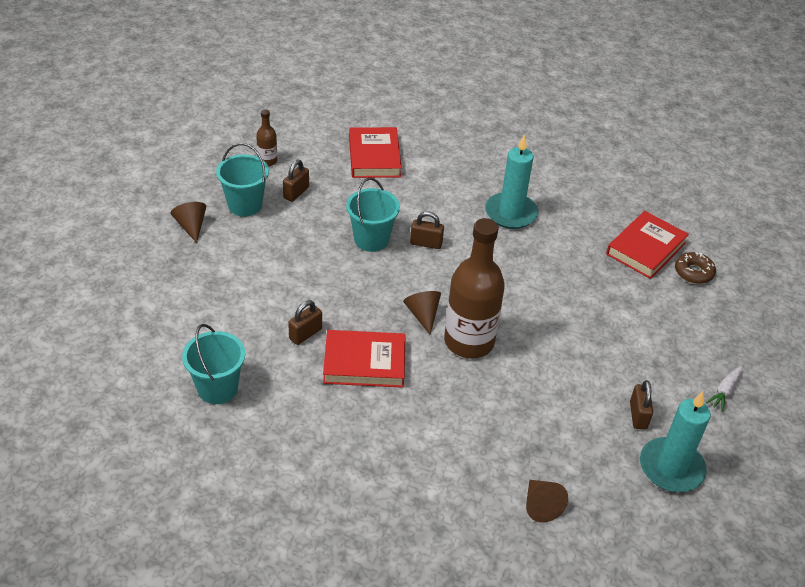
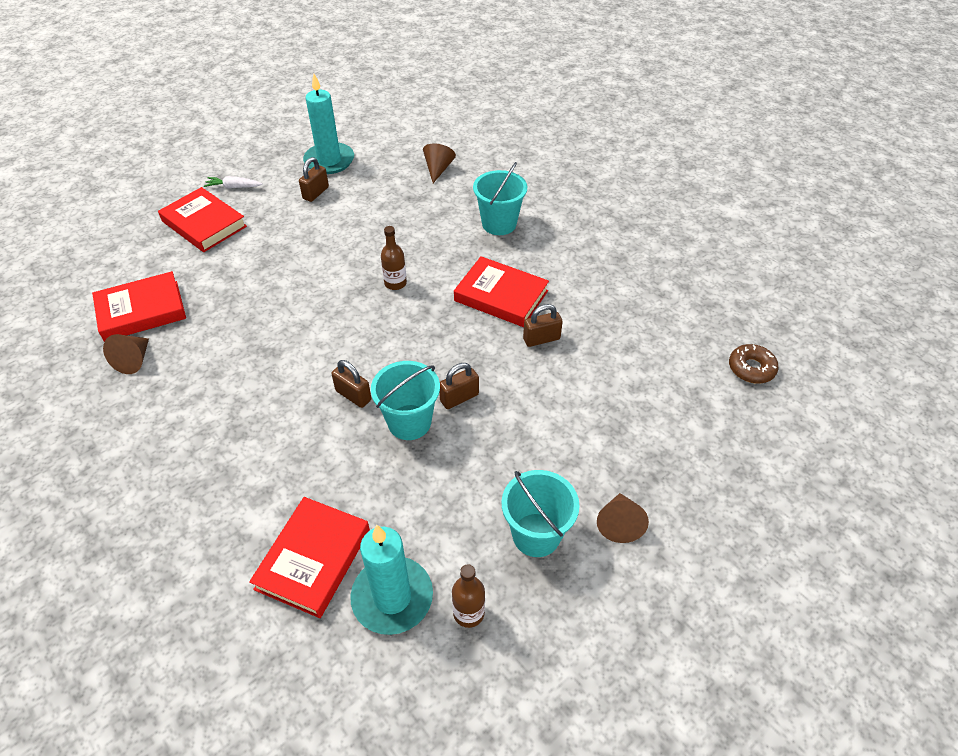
camera: 150 degrees left, 5 degrees up
(217, 388) = (645, 317): turquoise bucket -> turquoise bucket (499, 224)
(296, 193) = (458, 531): brown padlock -> brown padlock (459, 398)
(423, 315) = (417, 320): brown cone -> brown cone (134, 360)
(469, 341) = (395, 283): brown bottle -> brown bottle, size x0.45
(510, 213) = (227, 400): turquoise candle -> turquoise candle (392, 597)
(693, 272) = (131, 274): brown donut -> brown donut (751, 368)
(698, 339) = (204, 224): none -> red book
(724, 391) = (234, 187): white carrot -> white carrot turned 150 degrees counterclockwise

